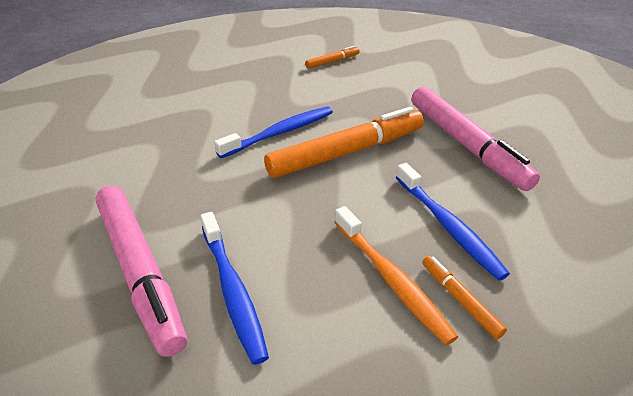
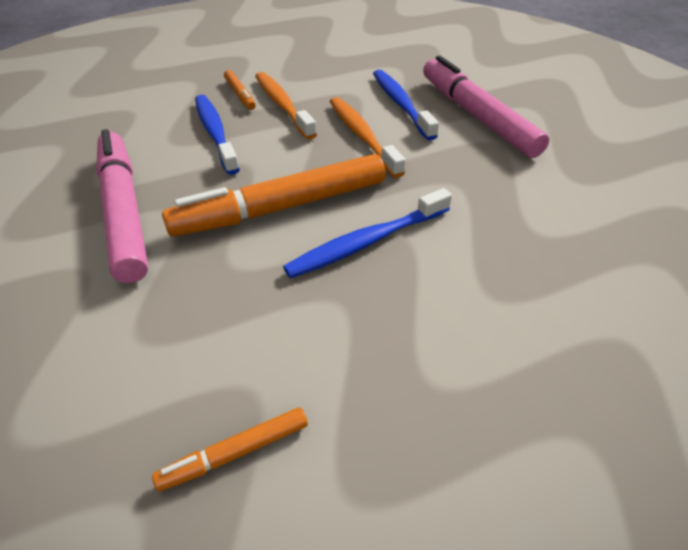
camera: 175 degrees left, 5 degrees up
(285, 230) = (362, 136): none -> orange toothbrush

